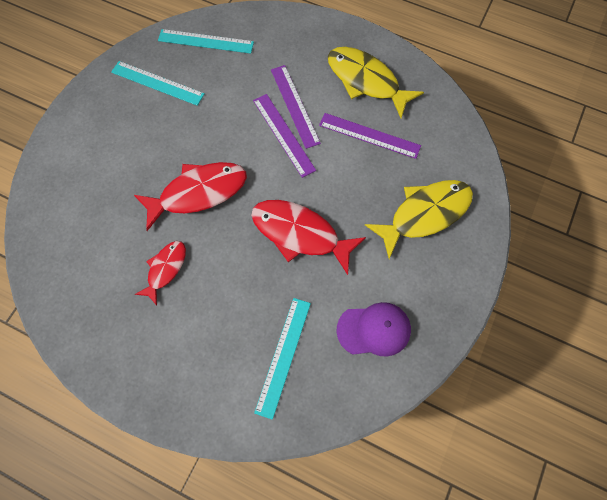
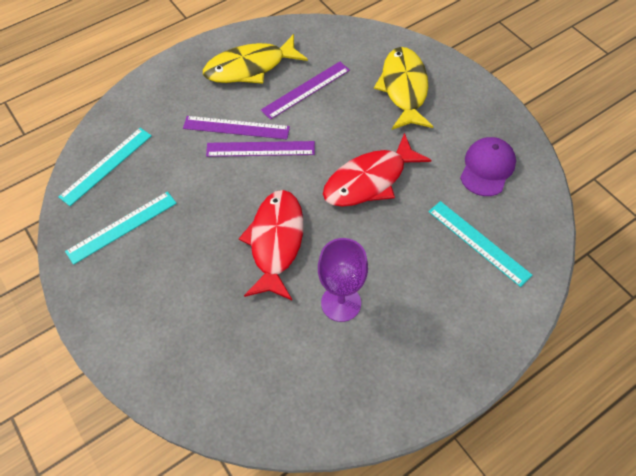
camera: 60 degrees left, 10 degrees down
(165, 269) = (341, 303): red fish -> purple goblet

